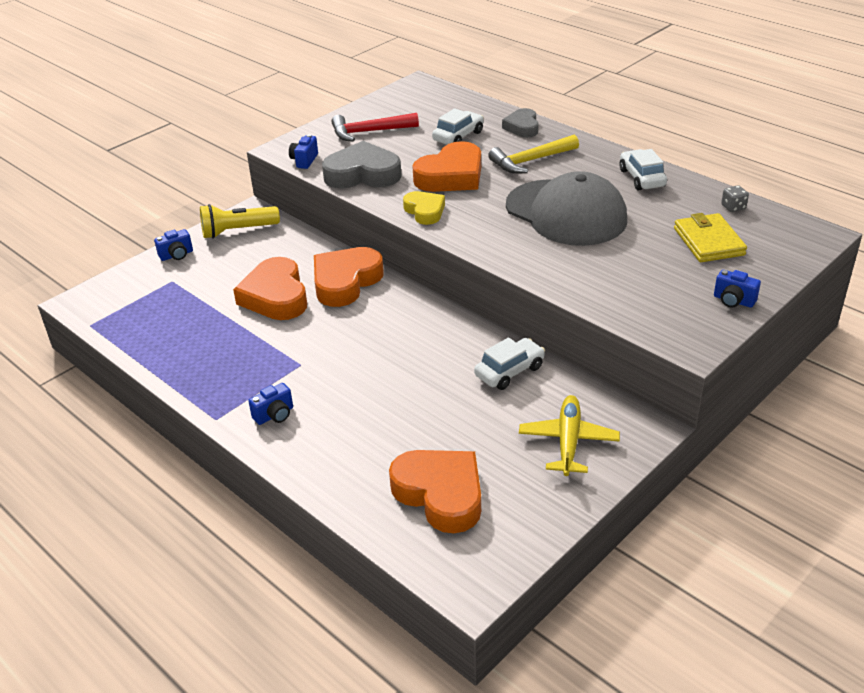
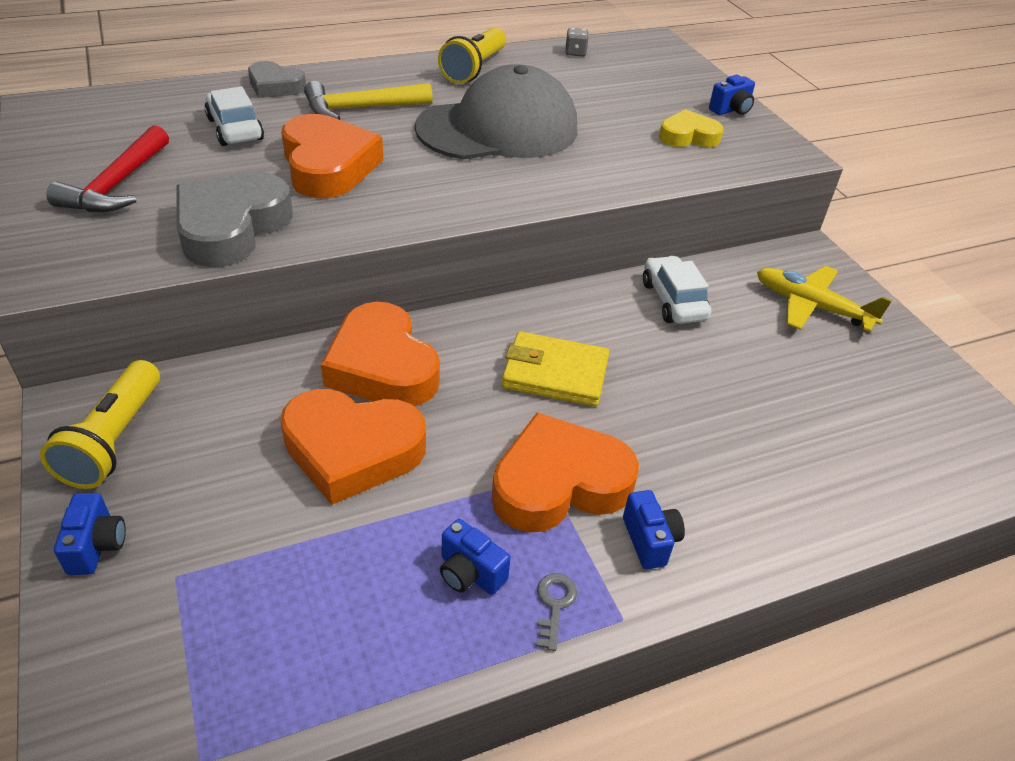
camera: 70 degrees left, 5 degrees up
(212, 393) = (554, 605): none -> grey key
(304, 161) = (115, 265): blue camera -> blue camera (470, 573)
(425, 211) = (392, 211): yellow heart -> yellow heart (688, 136)
(440, 494) = (869, 429): orange heart -> orange heart (559, 483)
(530, 161) = (360, 108): yellow hammer -> yellow hammer turned 75 degrees clockwise
(642, 178) = (474, 69): white car -> yellow flashlight
(708, 242) = (624, 84): yellow wallet -> yellow wallet (555, 374)

